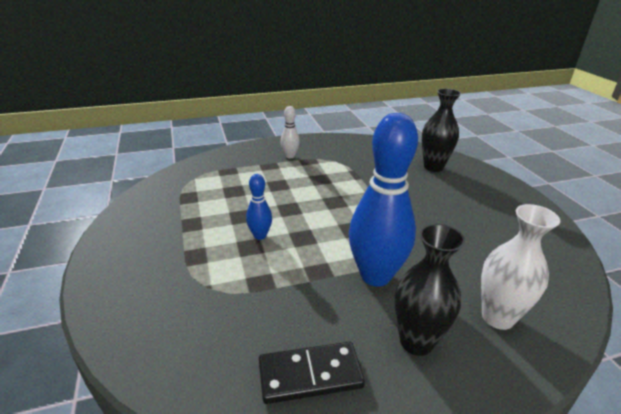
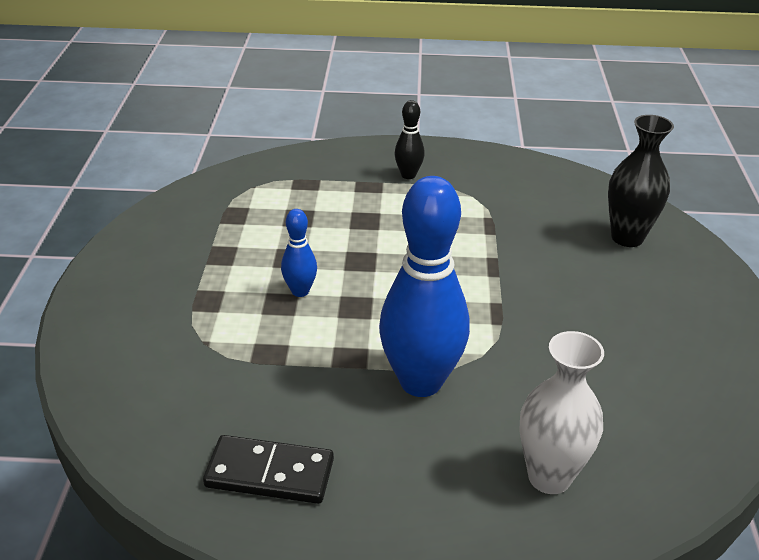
camera: 20 degrees right, 5 degrees up
(290, 156) = (408, 175): white bowling pin -> black bowling pin
(416, 342) = (418, 474): black vase -> none

